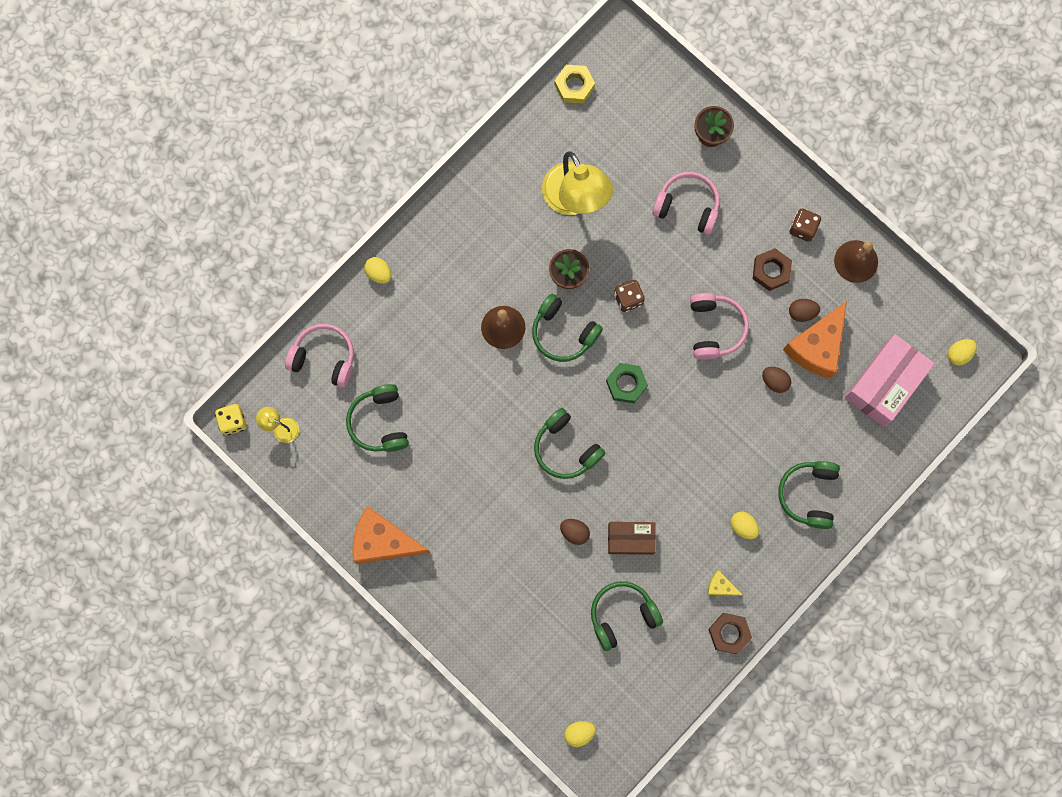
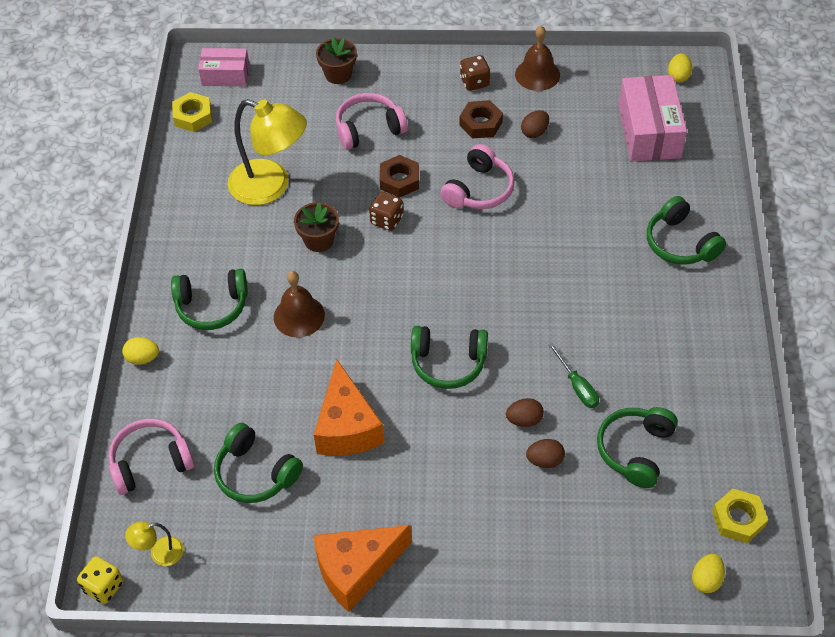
camera: 40 degrees left, 25 degrees down
(563, 333) = (356, 282): green headphones -> green headphones (212, 306)
(626, 384) = (449, 278): green nut -> none
(629, 65) = (225, 75): none -> pink box
(631, 539) = (577, 386): brown box -> green screwdriver
(638, 715) = (738, 519): none -> yellow nut
(714, 328) = (479, 190): pink headphones -> pink headphones turned 75 degrees clockwise
(720, 586) = (690, 362): yellow cheese -> none
(729, 633) = (737, 390): brown nut -> brown nut (399, 180)
(743, 526) = (657, 304): yellow egg -> none
(775, 381) = (565, 189): brown egg -> brown egg (545, 460)
(817, 347) = (571, 145): orange cheese -> orange cheese (347, 427)

